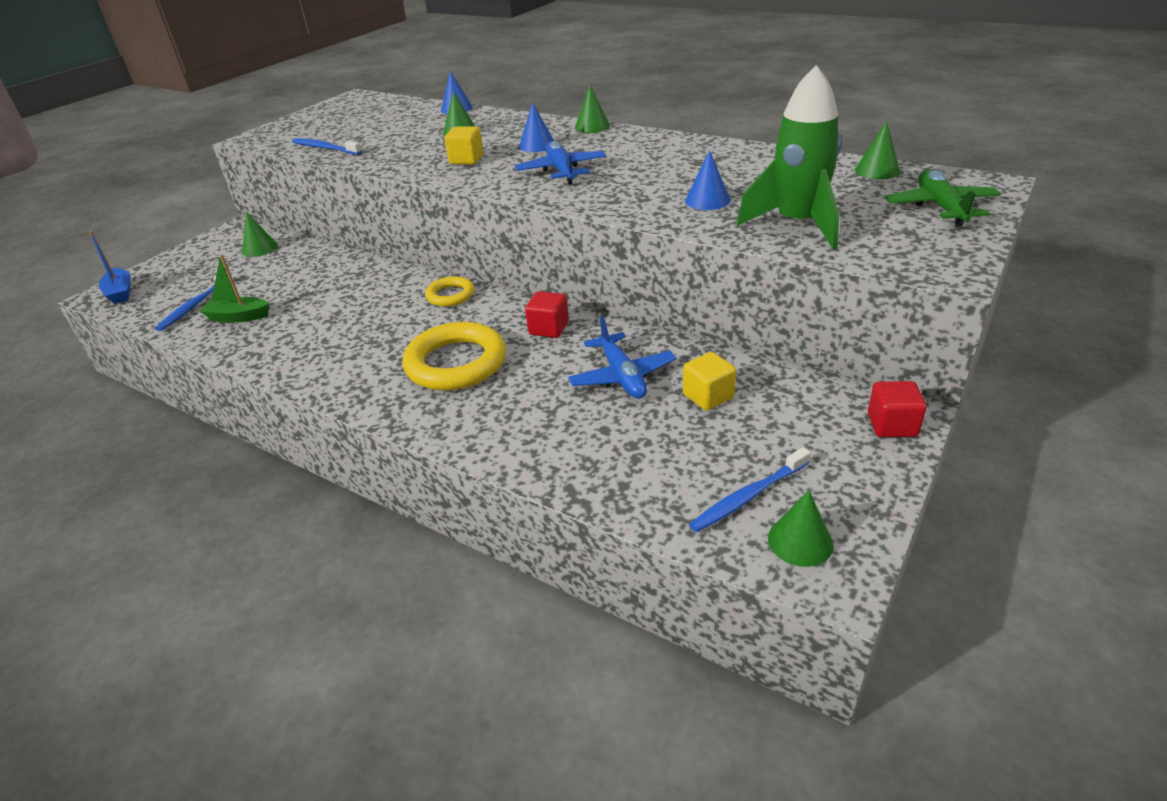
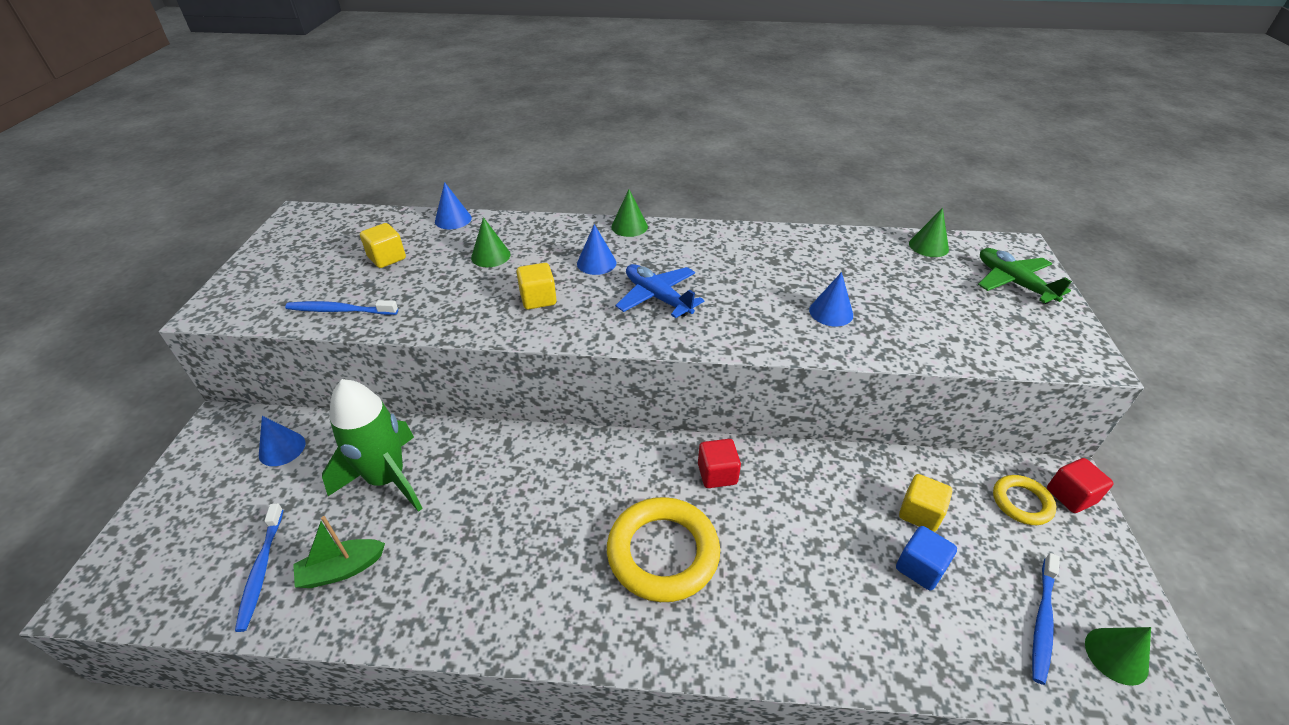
camera: 30 degrees left, 5 degrees up
(120, 292) = (121, 582): blue boat -> none
(260, 248) = (282, 448): green cone -> blue cone
(386, 125) = (387, 258): none -> yellow cube
(450, 295) = (580, 458): yellow ring -> yellow ring (1021, 502)
(622, 376) = (831, 514): blue plane -> none
(666, 429) = (920, 568): none -> blue cube
(797, 224) = (931, 328): green rocket -> green rocket (387, 479)

